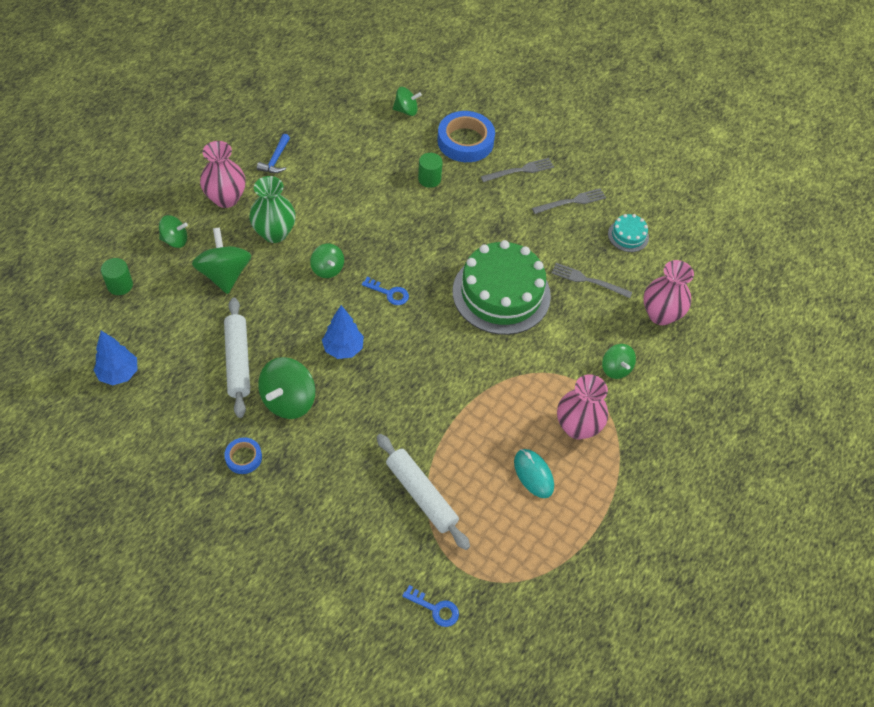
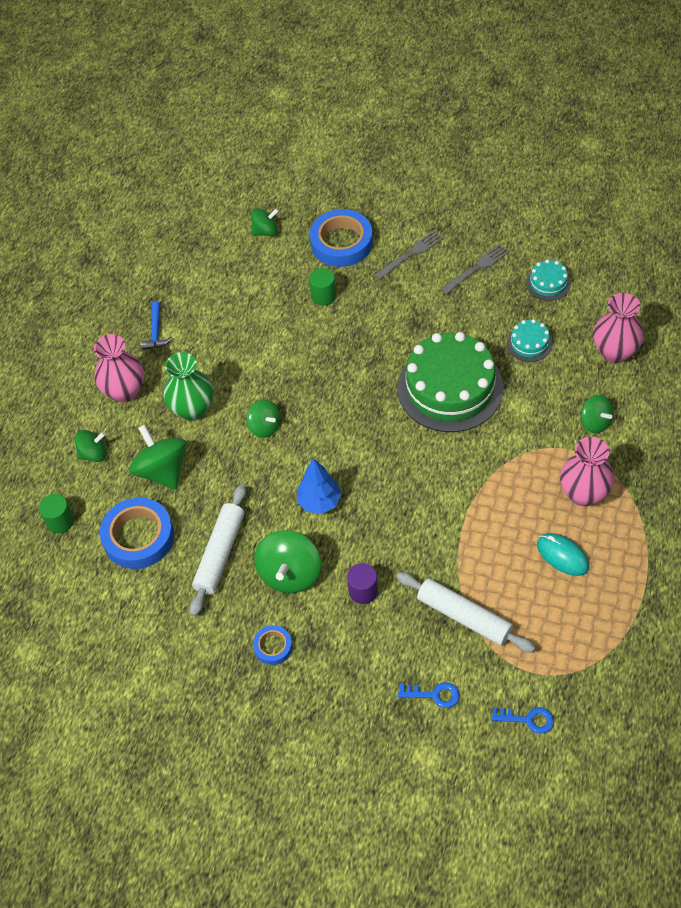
camera: 10 degrees left, 0 degrees up
(119, 374) = (106, 611): blue tree -> none
(177, 322) = (138, 537): none -> blue tape
(238, 361) = (220, 554): white rolling pin -> white rolling pin turned 45 degrees clockwise
(344, 439) = (363, 591): none -> purple cylinder
(389, 293) = (338, 428): blue key -> blue key (434, 694)
(588, 280) = (529, 343): grey fork -> turquoise cake

